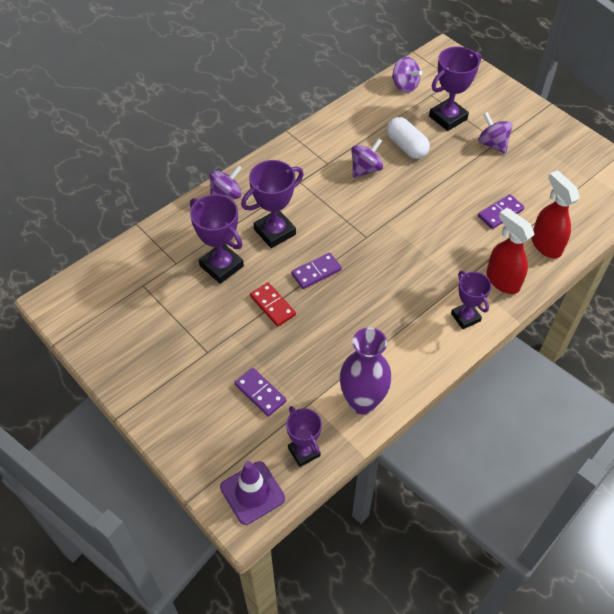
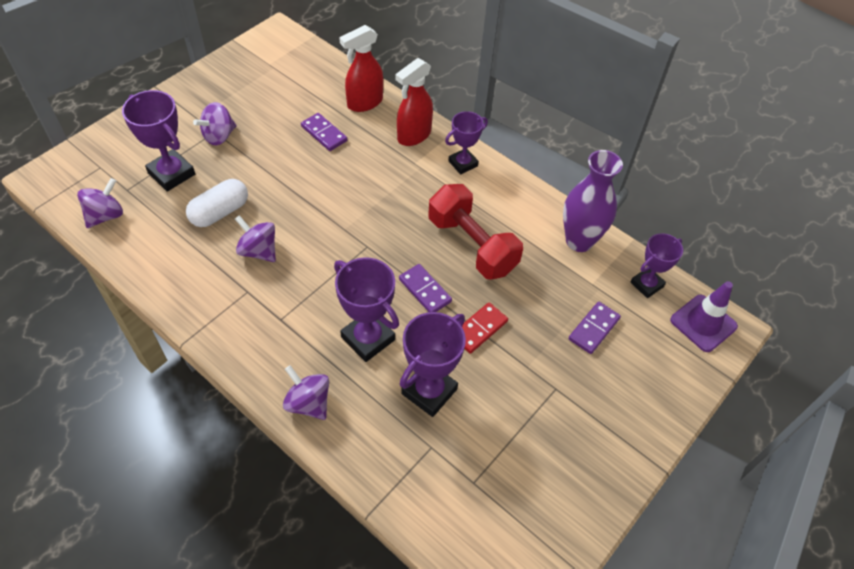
camera: 100 degrees left, 0 degrees up
(362, 312) = (472, 245): none -> red dumbbell

